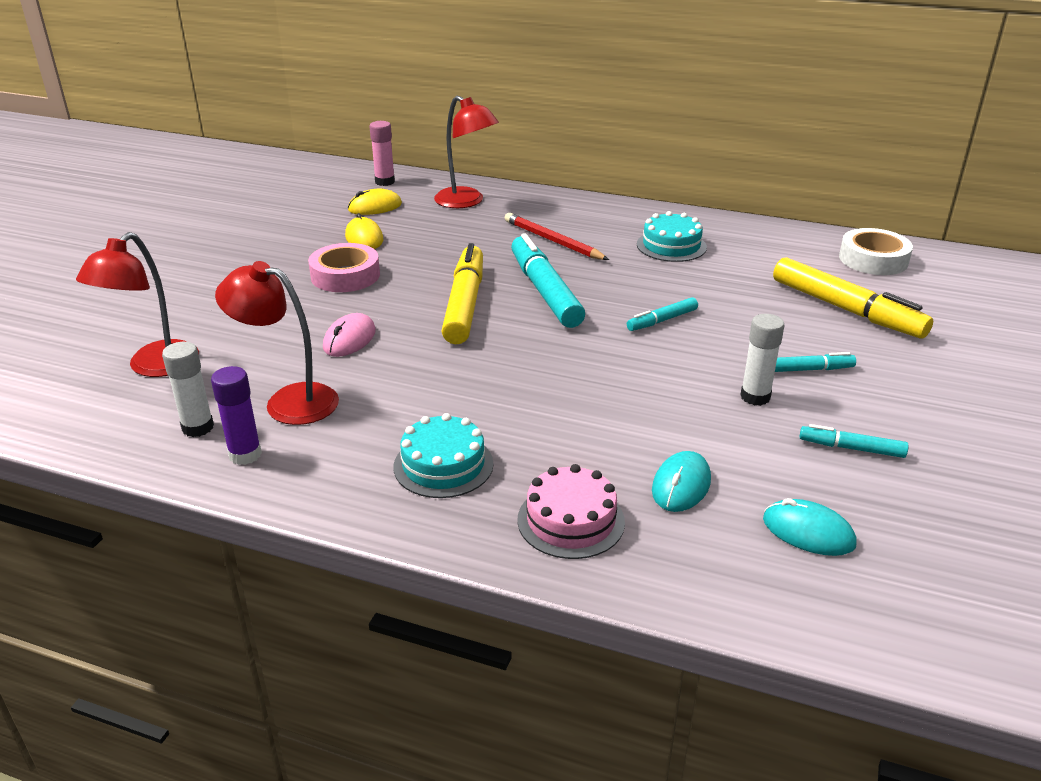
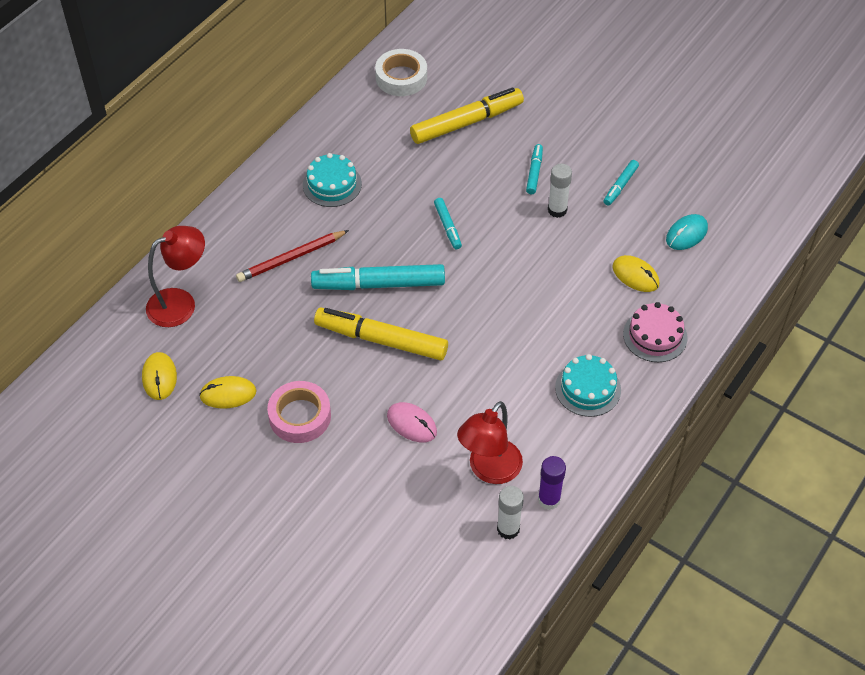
camera: 75 degrees left, 20 degrees up
(154, 367) = (412, 561): red lamp -> none
(385, 182) = (98, 361): pink glue stick -> none
(681, 485) = (635, 275): turquoise mouse -> yellow mouse

